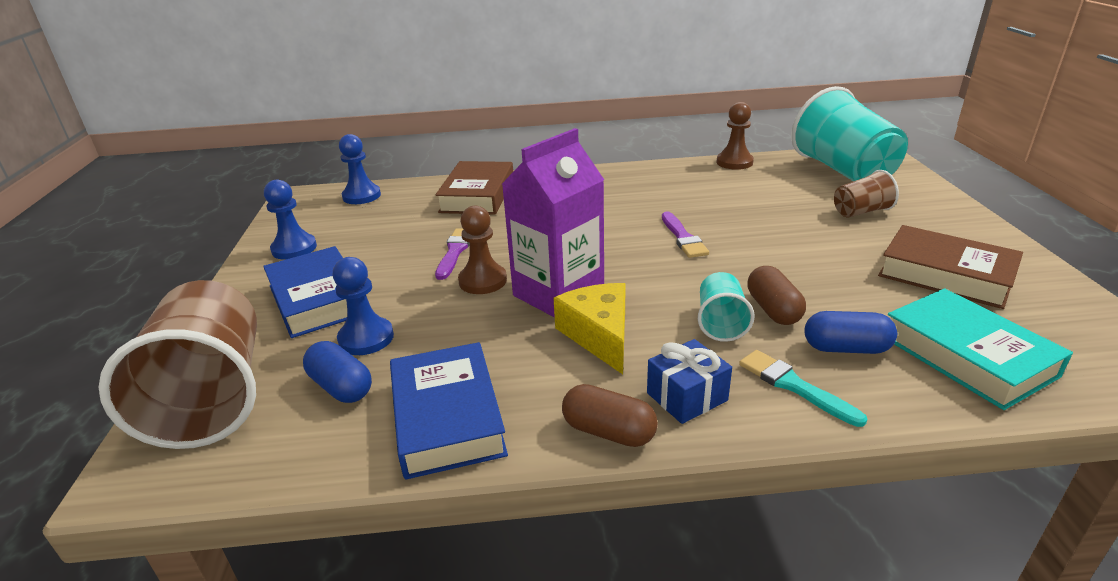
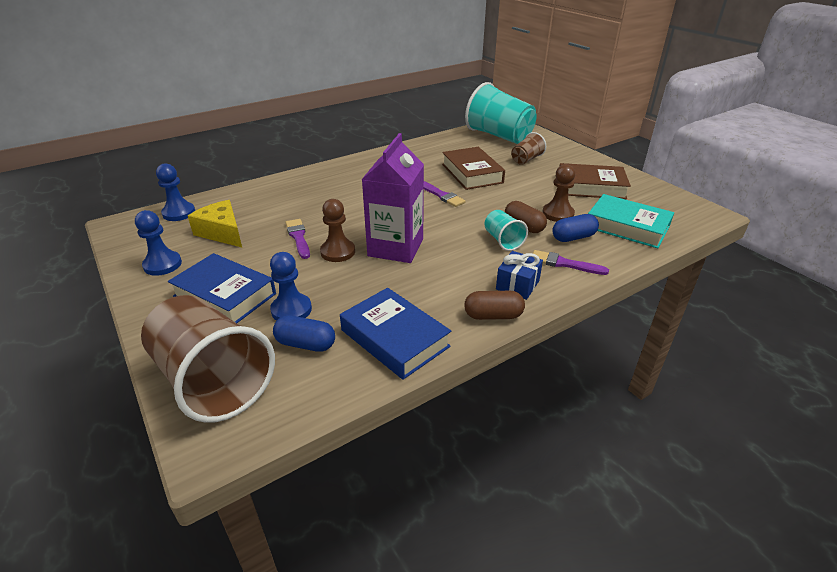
camera: 30 degrees left, 5 degrees up
(477, 195) = (276, 194): brown book -> brown book (472, 173)
(599, 335) = (442, 265): yellow cheese -> yellow cheese (222, 232)
(734, 162) = (433, 140): brown pawn -> brown pawn (558, 214)
(794, 386) = (564, 264): turquoise brush -> purple brush

